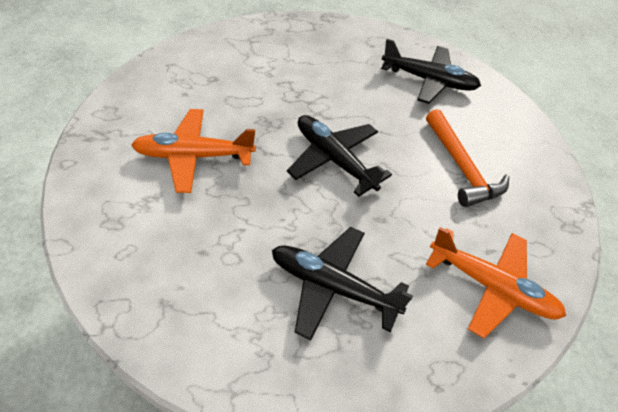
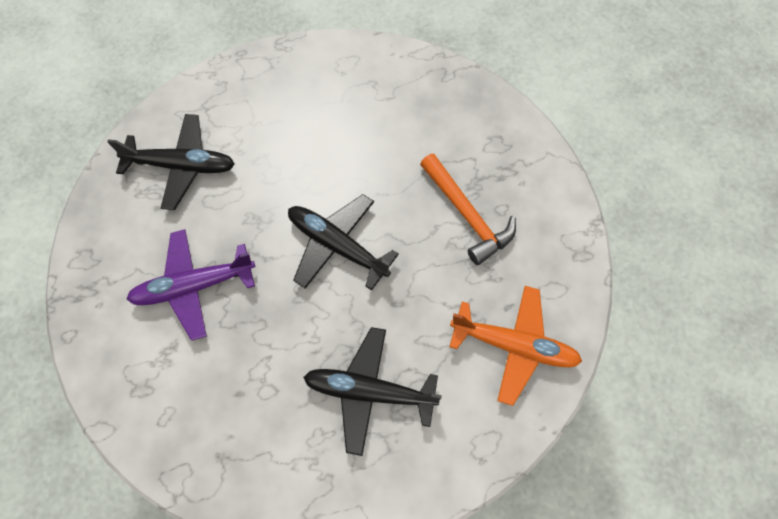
camera: 10 degrees left, 15 degrees up
(194, 156) = (193, 286): orange plane -> purple plane
(429, 81) = (415, 107): black plane -> black plane (181, 166)

